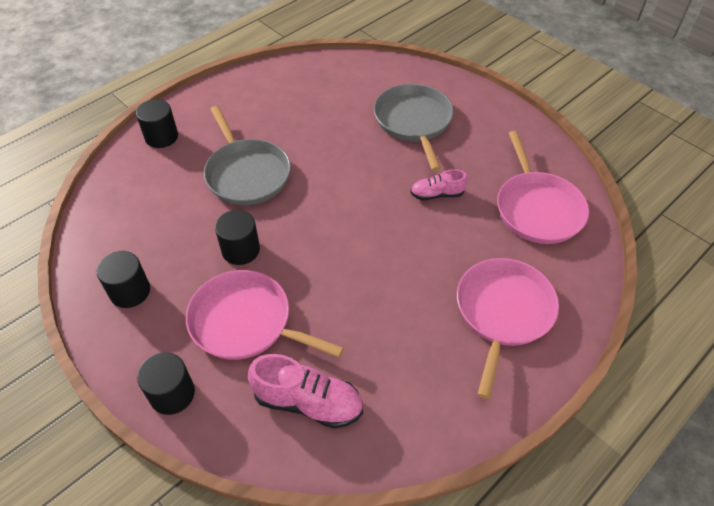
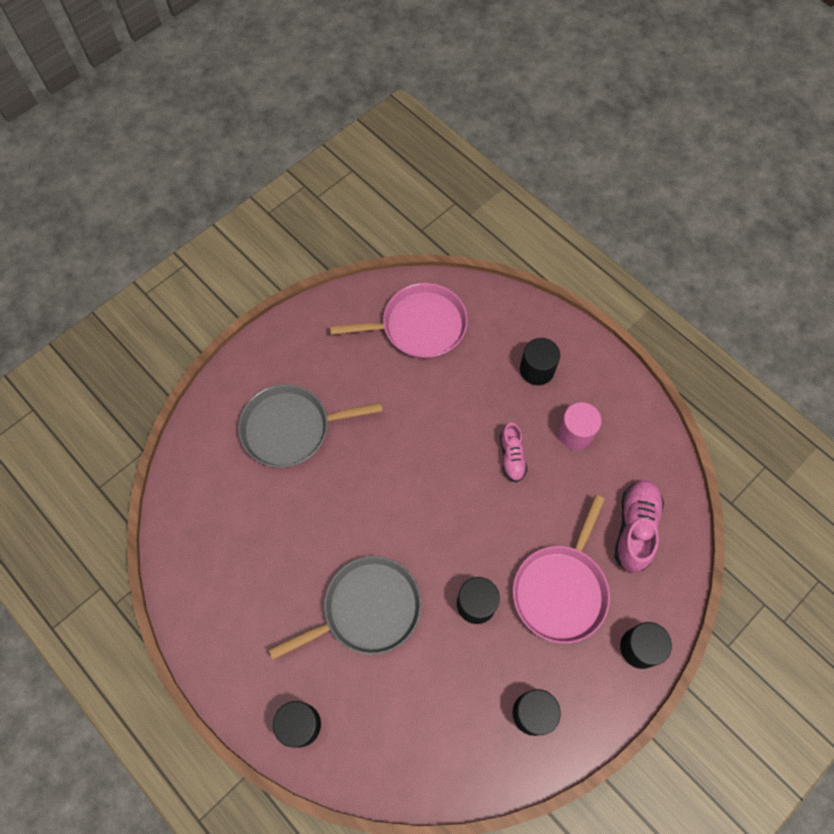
camera: 90 degrees left, 15 degrees up
(426, 347) = (575, 433): none -> pink cylinder
(437, 194) = (400, 412): pink shoe -> pink shoe (511, 457)
(503, 312) = (537, 370): pink pan -> black cylinder

